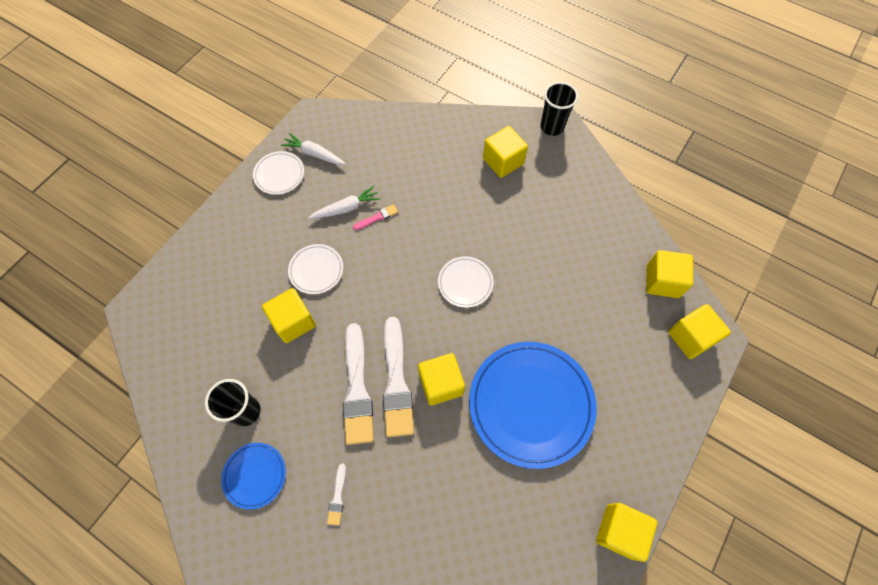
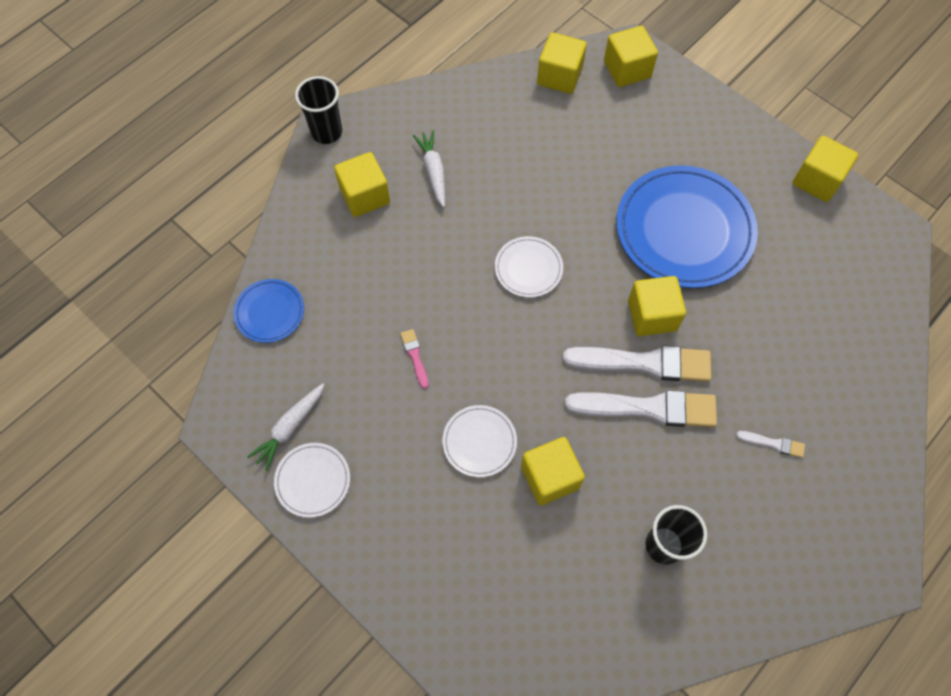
camera: 80 degrees left, 0 degrees up
(255, 475) = (744, 538): blue plate -> blue plate (270, 312)
(346, 208) = (391, 394): white carrot -> white carrot (433, 171)

